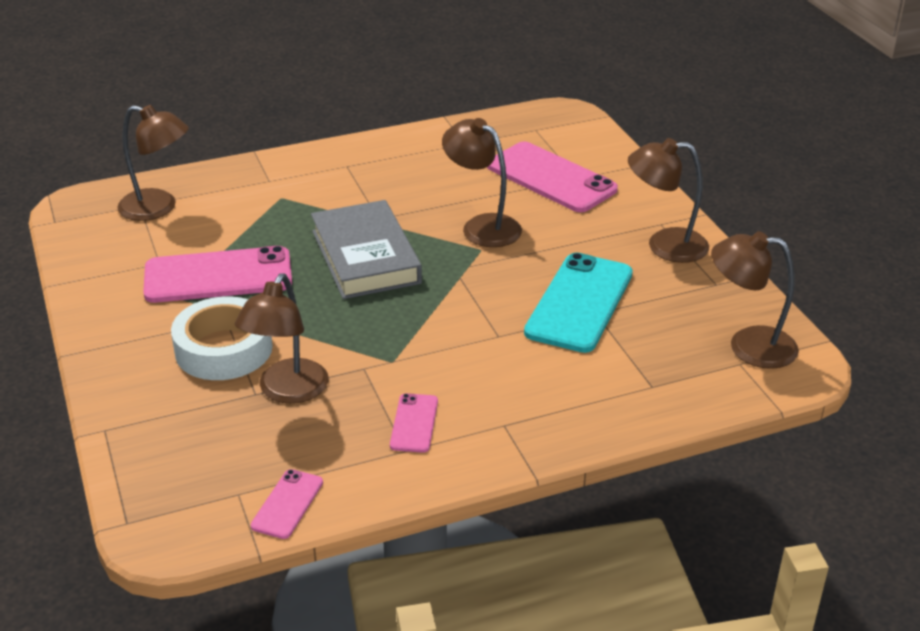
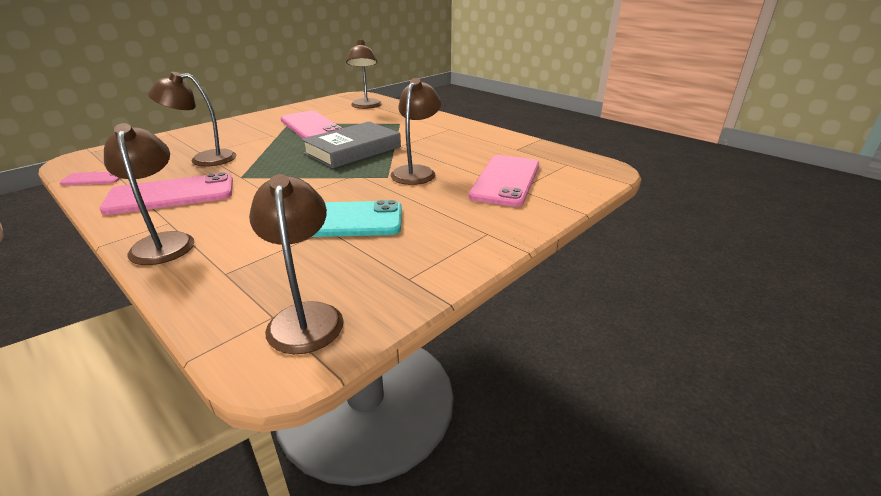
camera: 65 degrees right, 5 degrees down
(224, 349) = (243, 140): white tape -> none
(414, 423) = (171, 195): pink phone -> pink phone, size x2.04
(664, 245) = (452, 241): brown lamp -> brown lamp (163, 242)

